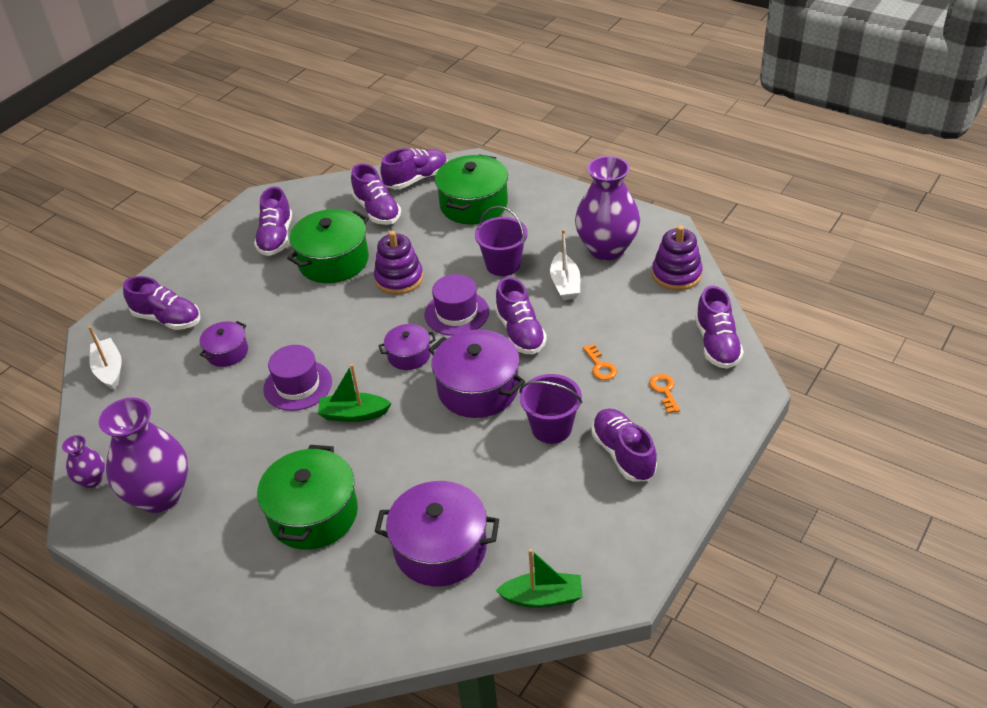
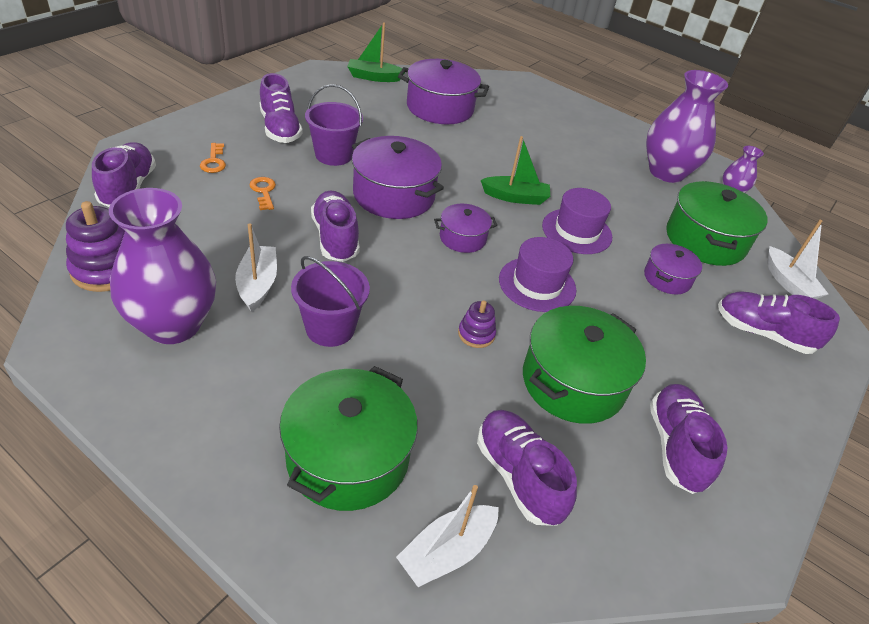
camera: 175 degrees right, 0 degrees up
(313, 514) = (537, 140): green pot -> green pot (705, 240)
(399, 279) = (476, 334): purple stacking toy -> purple stacking toy, size x0.56
(416, 179) = (447, 552): purple shoe -> white boat
(456, 313) = (404, 273): purple hat -> purple hat (537, 284)

